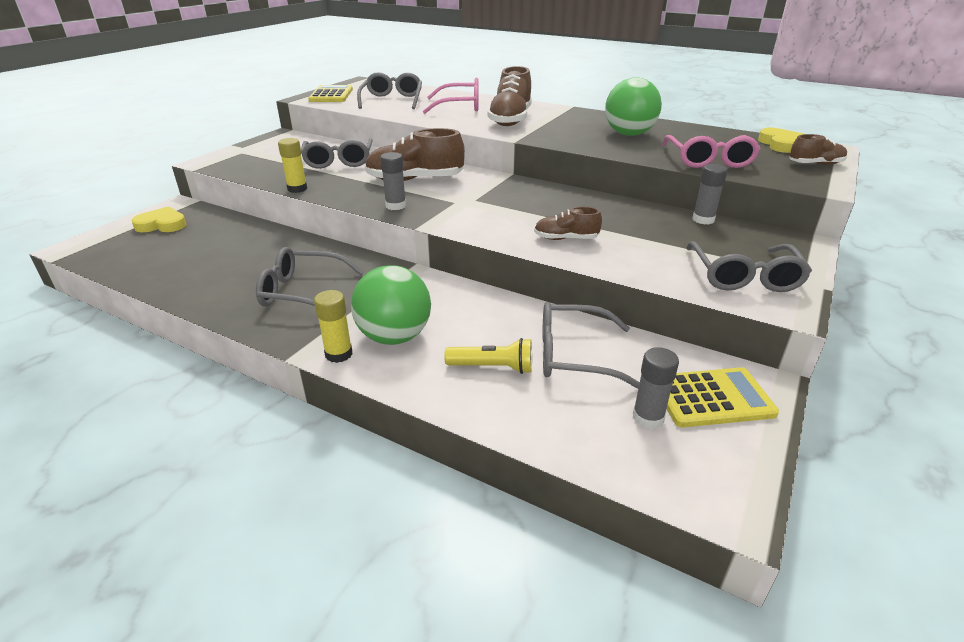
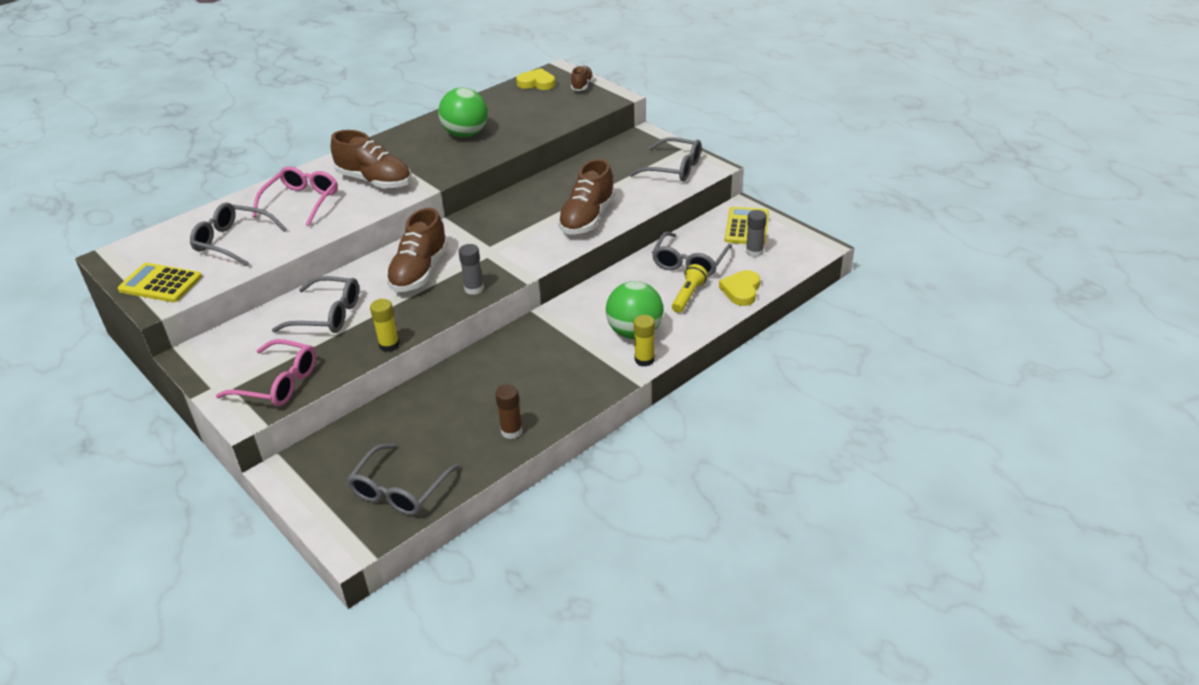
camera: 70 degrees left, 5 degrees up
(162, 224) = (333, 478): yellow heart -> yellow heart (741, 290)
(208, 290) = (511, 431): none -> brown glue stick
(302, 292) = (545, 375): grey glasses -> grey glasses (399, 490)
(566, 239) = (587, 218): brown shoe -> brown shoe, size x1.84
(703, 219) = (591, 157): grey glue stick -> none
(709, 160) = (547, 119): pink glasses -> pink glasses (278, 383)

